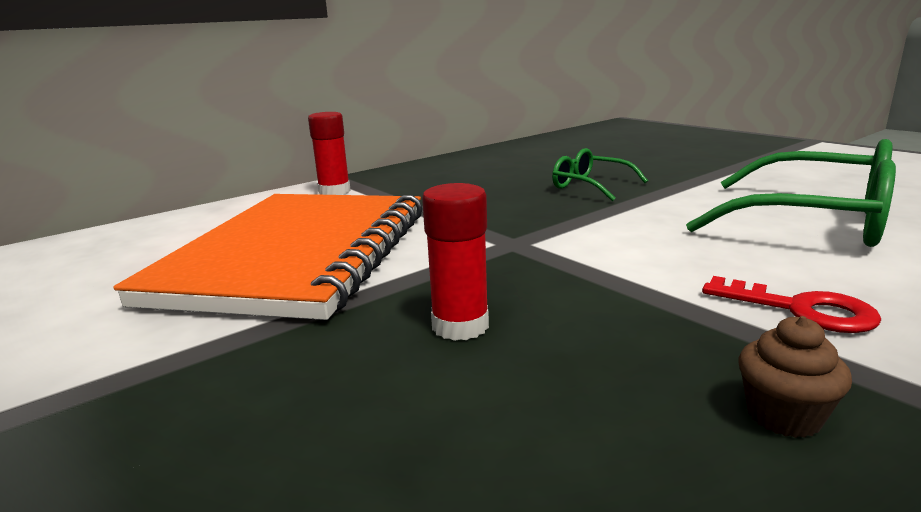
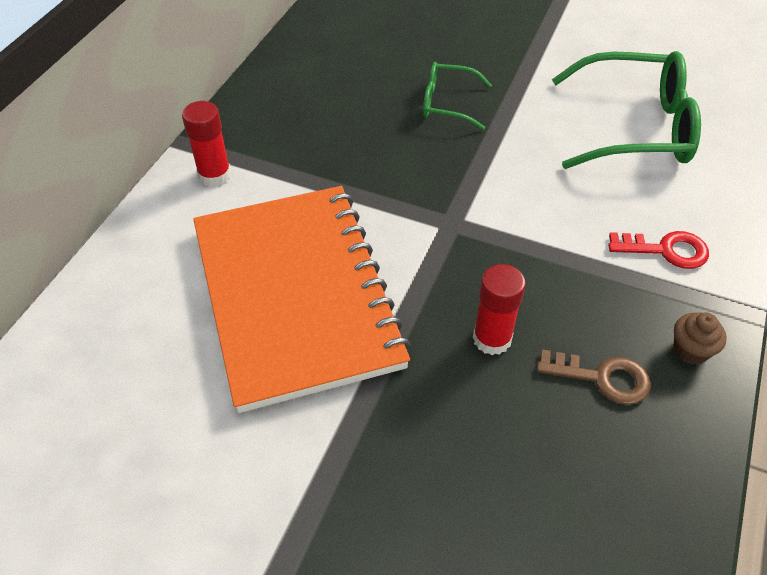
camera: 30 degrees left, 30 degrees up
(585, 402) = (602, 378): none -> brown key

